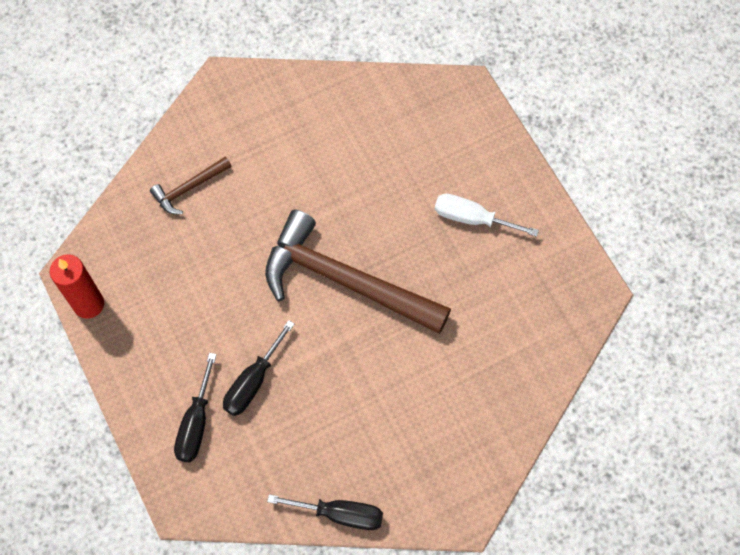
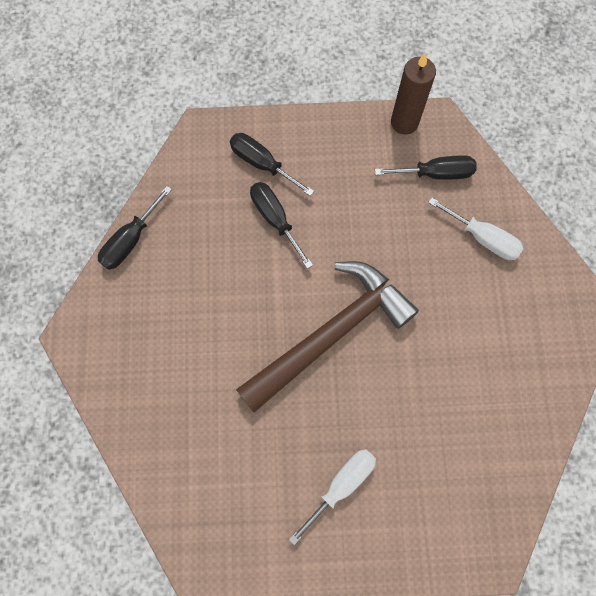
camera: 115 degrees right, 5 degrees up
(88, 304) = (404, 122): red candle -> brown candle
(137, 253) = (435, 174): none -> black screwdriver
(189, 188) = (482, 238): brown hammer -> white screwdriver

